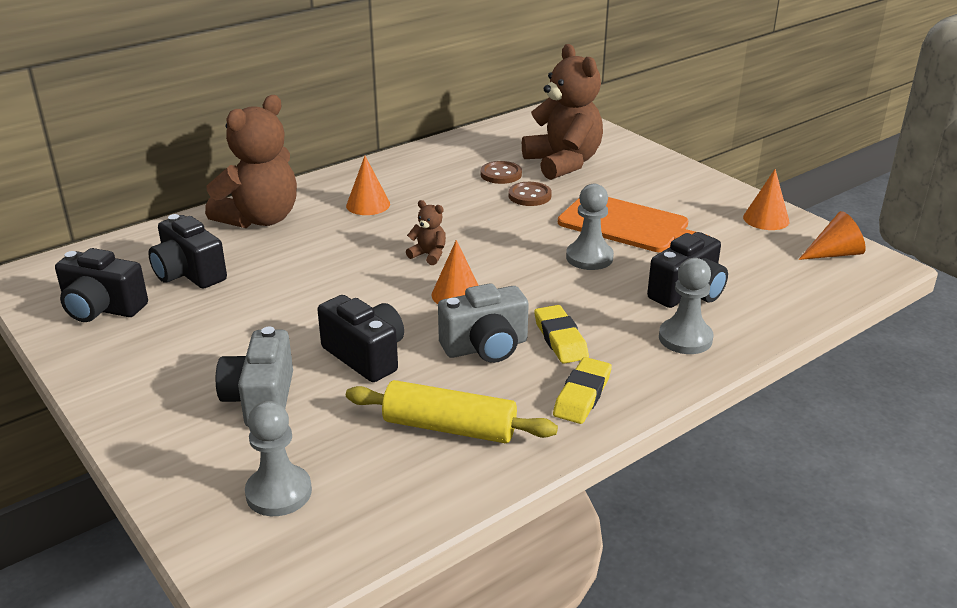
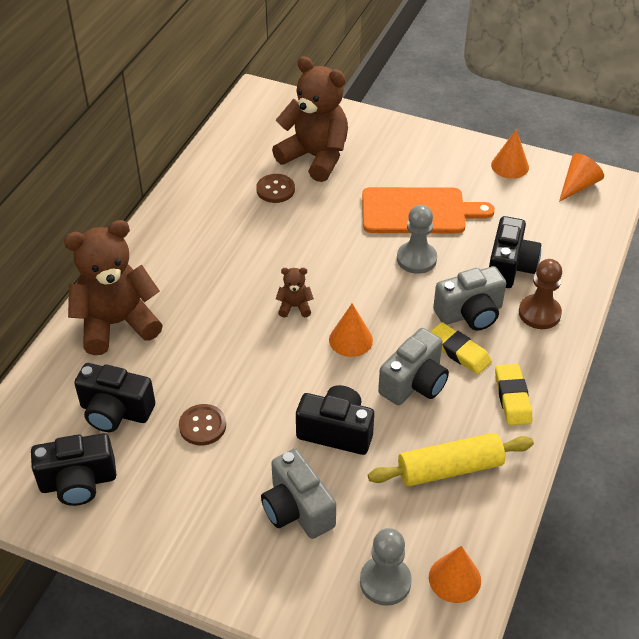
camera: 30 degrees left, 15 degrees up
(260, 219) = (117, 324): brown teddy bear -> brown teddy bear turned 120 degrees counterclockwise
(368, 204) = (195, 269): orange cone -> orange cone (454, 578)
(529, 196) = (319, 207): brown button -> brown button (202, 426)
(604, 314) = (470, 314): none -> grey camera
(685, 338) = (539, 313): grey pawn -> brown pawn

